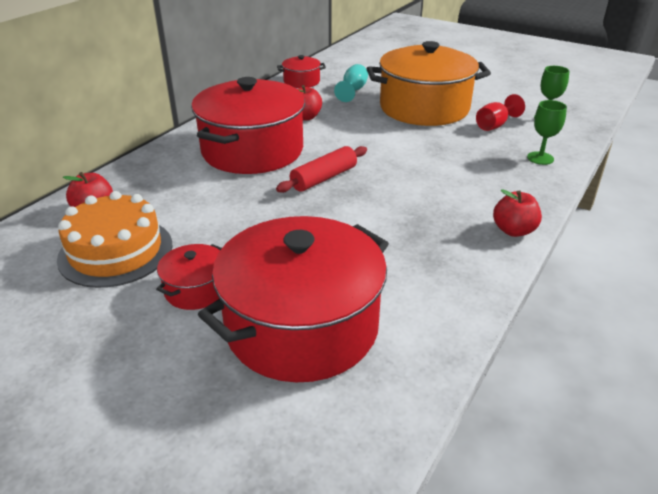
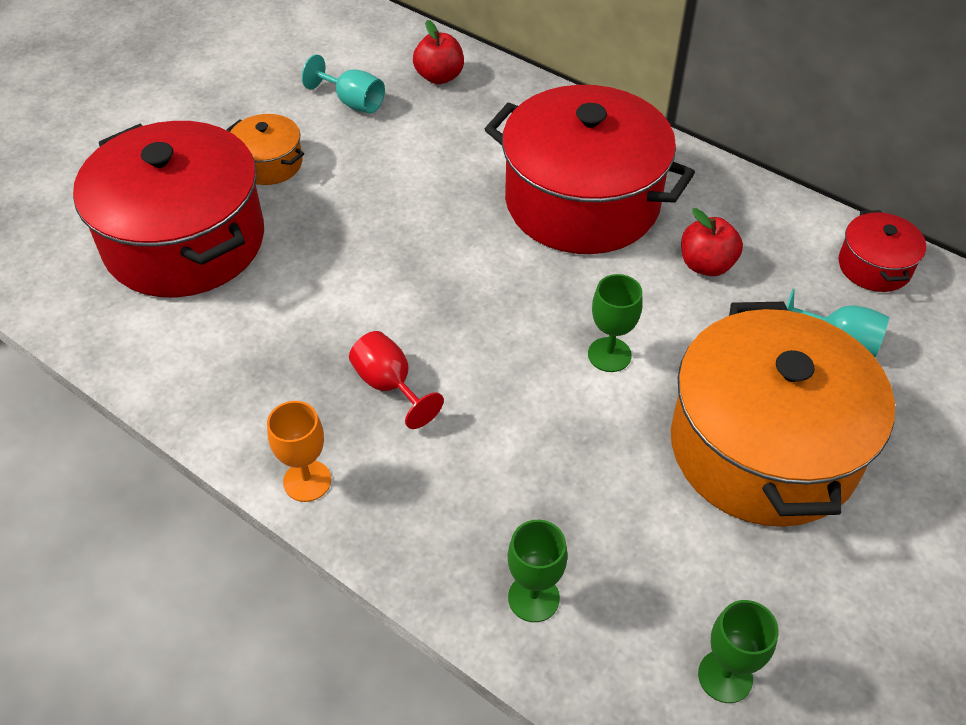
camera: 95 degrees right, 15 degrees up
(116, 251) = (352, 102): orange cake -> turquoise goblet
(196, 289) = (269, 164): red pot -> orange pot
(324, 178) = (490, 276): red rolling pin -> none
(378, 142) = (609, 355): none -> green goblet
(494, 125) = (683, 558): red goblet -> red goblet (389, 385)
(513, 230) = (307, 481): red apple -> orange goblet

